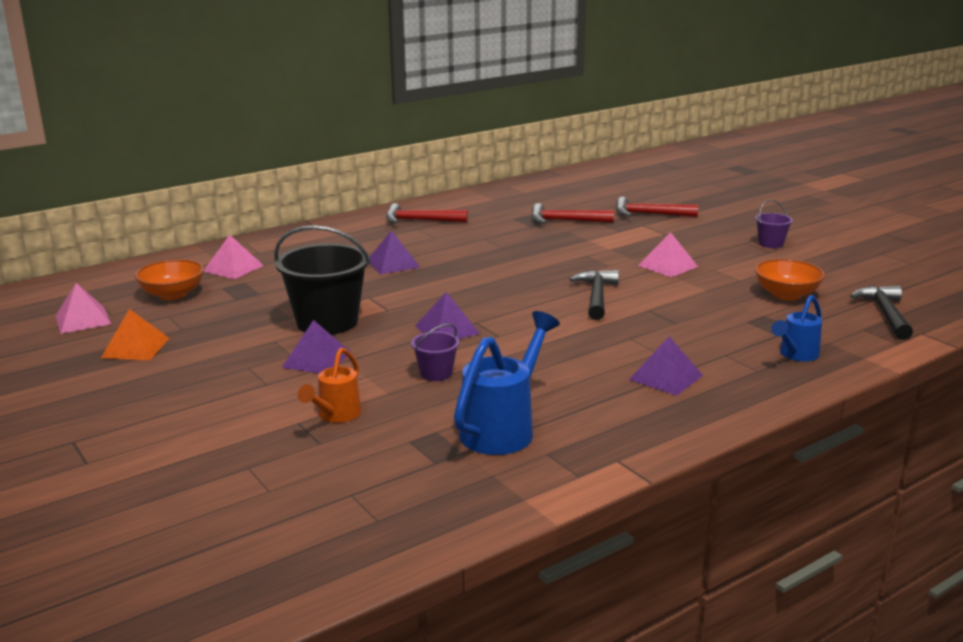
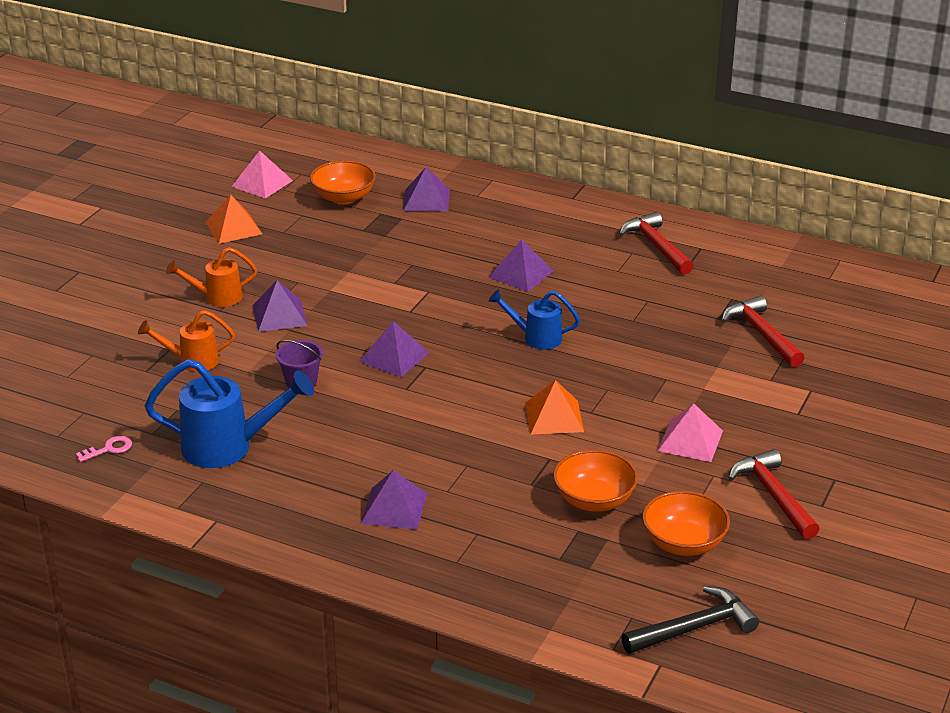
camera: 60 degrees right, 10 degrees up
(233, 268) = (426, 200): pink pyramid -> purple pyramid
(243, 381) = (216, 297): none -> orange watering can
(327, 322) = (355, 291): black bucket -> none
(438, 493) = (109, 449): none -> pink key
(596, 296) = (554, 417): black hammer -> orange pyramid
(649, 214) = (855, 384): red hammer -> red hammer (773, 495)
(714, 308) = (594, 500): none -> orange bowl
(771, 244) = (850, 499): purple bucket -> none
(795, 355) = (515, 580): blue watering can -> blue watering can (536, 338)

